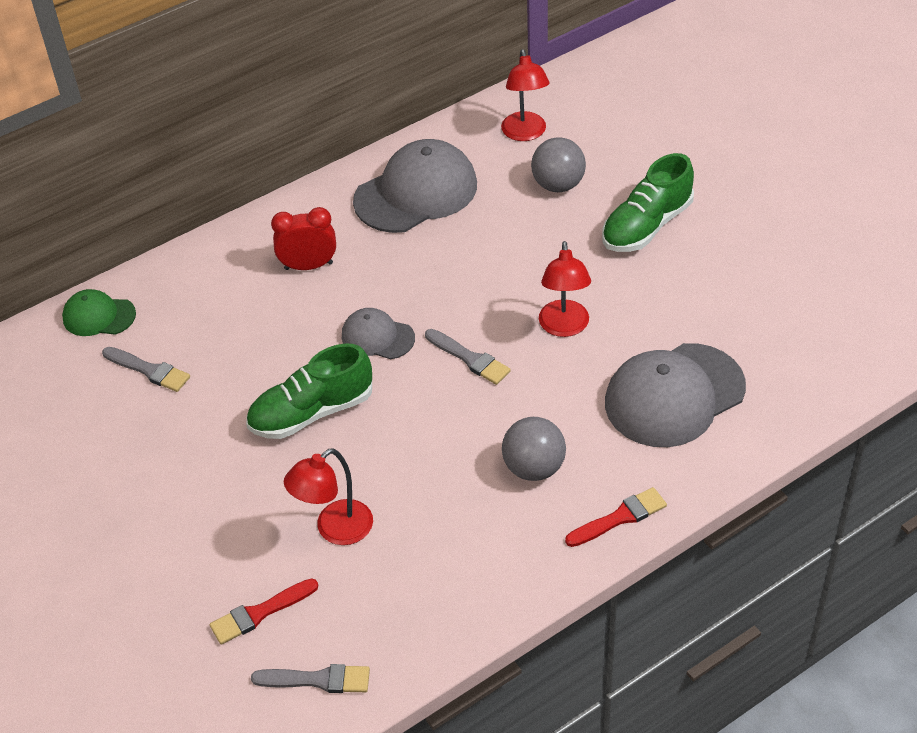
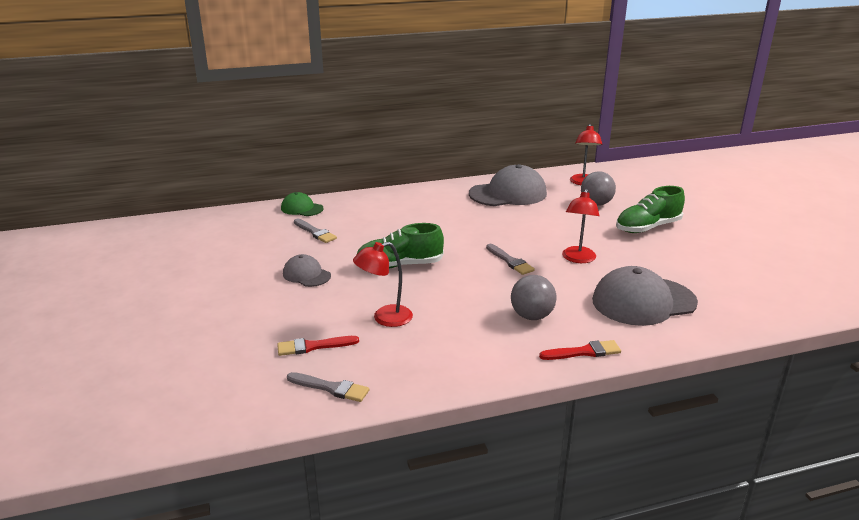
camera: 15 degrees right, 20 degrees down
(308, 266) = (430, 210): red clock -> none
(377, 337) = (456, 243): grey cap -> grey cap (306, 275)

